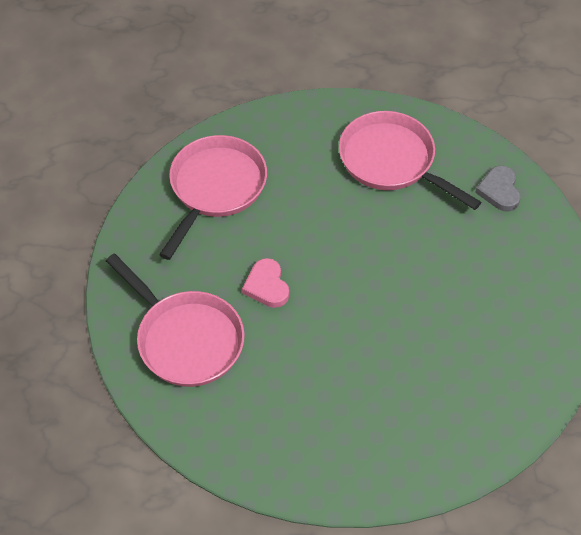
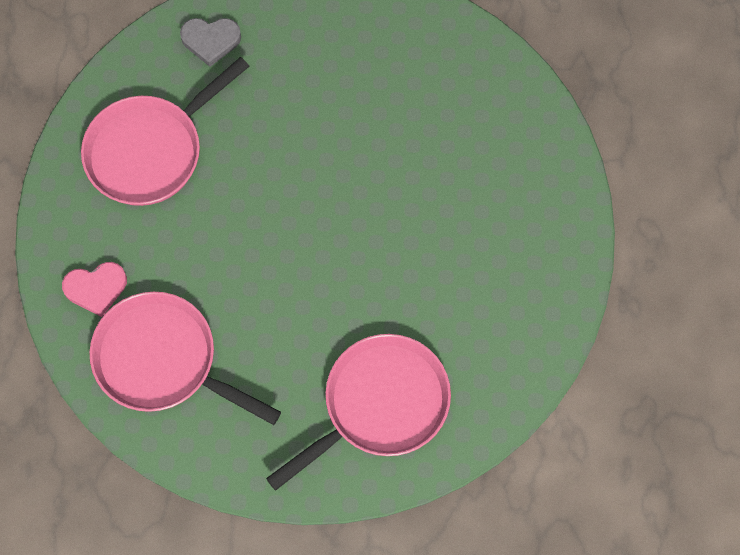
camera: 85 degrees left, 15 degrees up
(267, 286) = (315, 309): pink heart -> pink heart (96, 288)

